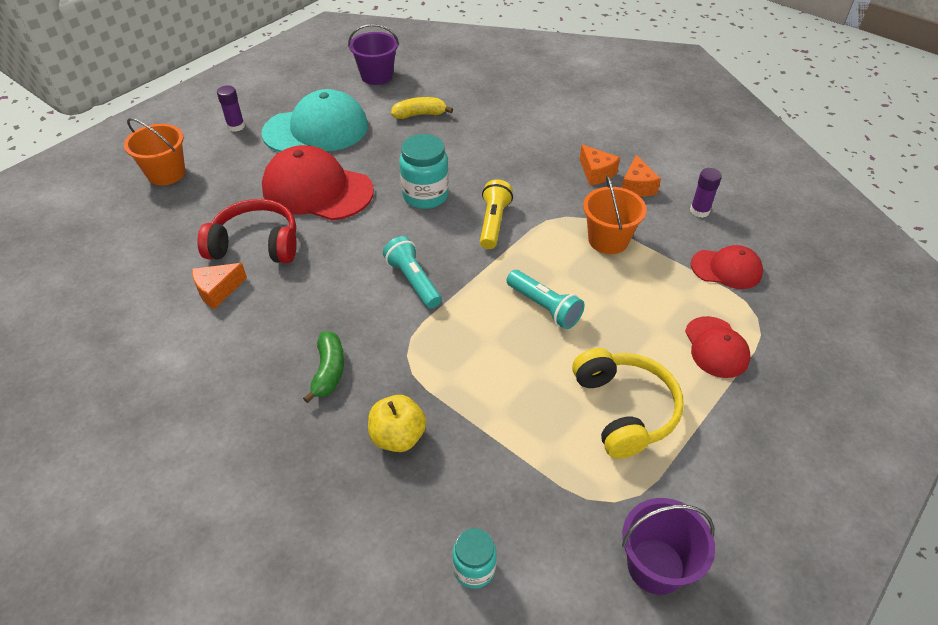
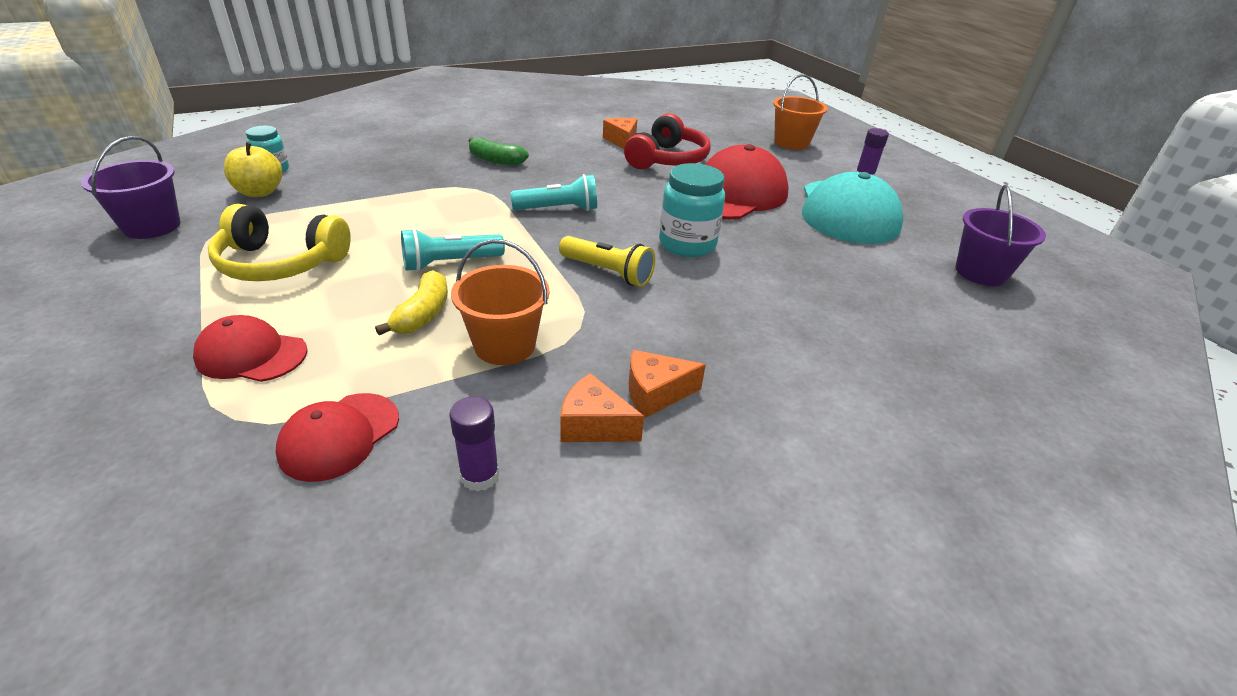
camera: 110 degrees right, 10 degrees down
(398, 437) = (405, 170): yellow apple -> yellow apple (260, 192)
(420, 115) = (869, 281): yellow banana -> yellow banana (423, 314)

